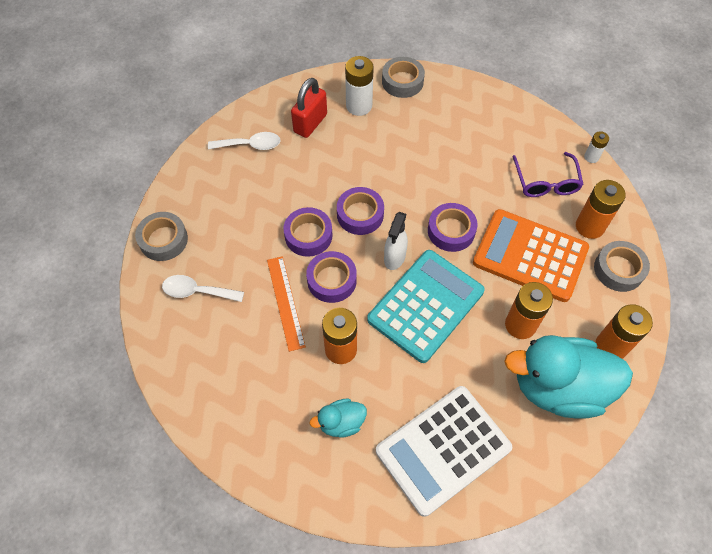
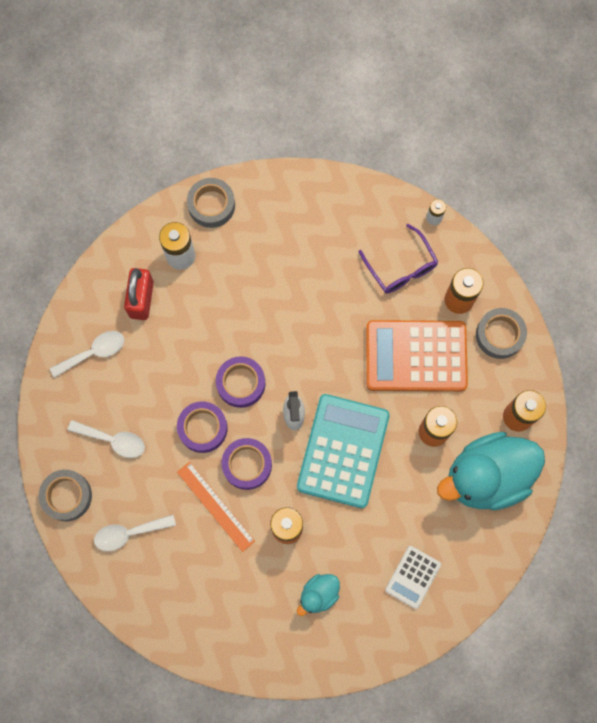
camera: 25 degrees left, 15 degrees up
(227, 214) = (113, 440): none -> white spoon
(443, 449) = (412, 577): white calculator -> white calculator, size x0.51
(451, 231) = (334, 362): purple tape -> none

